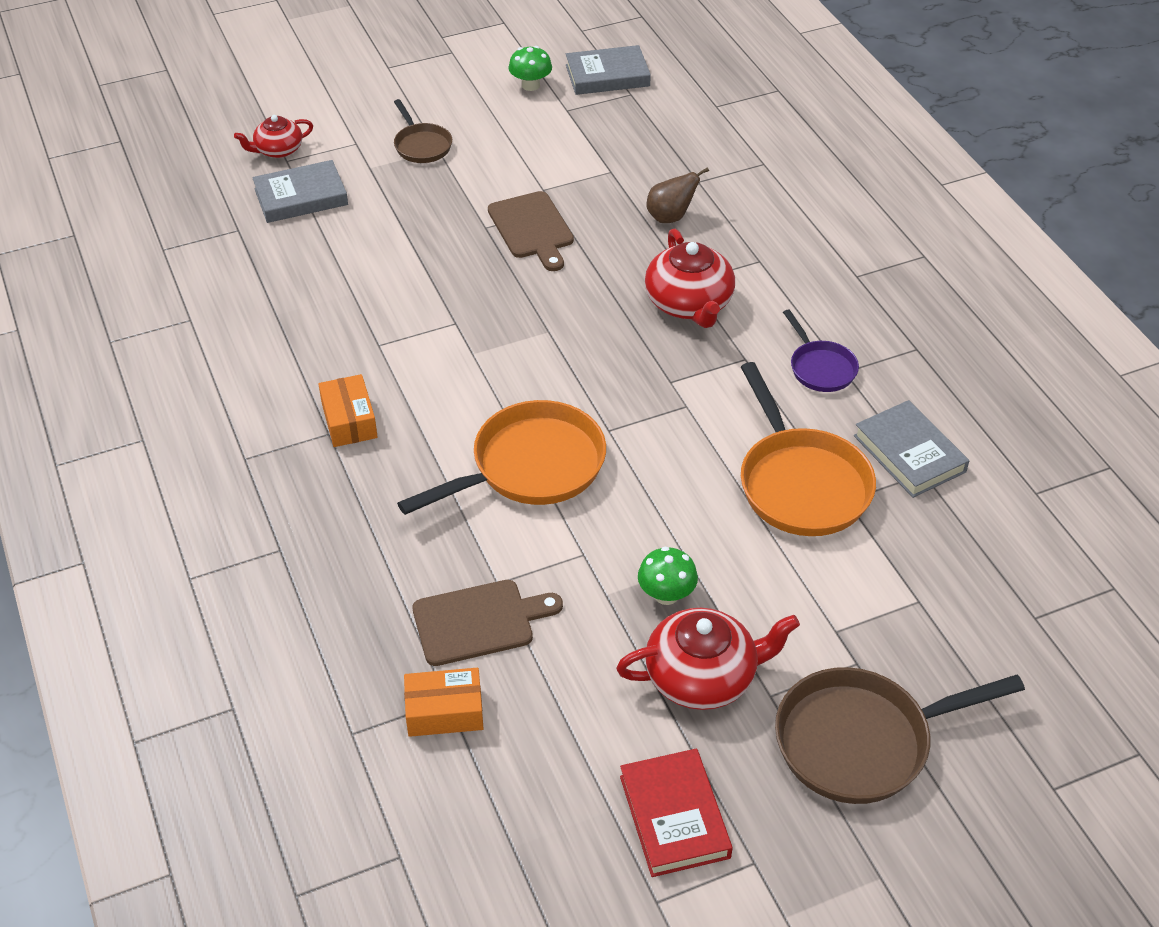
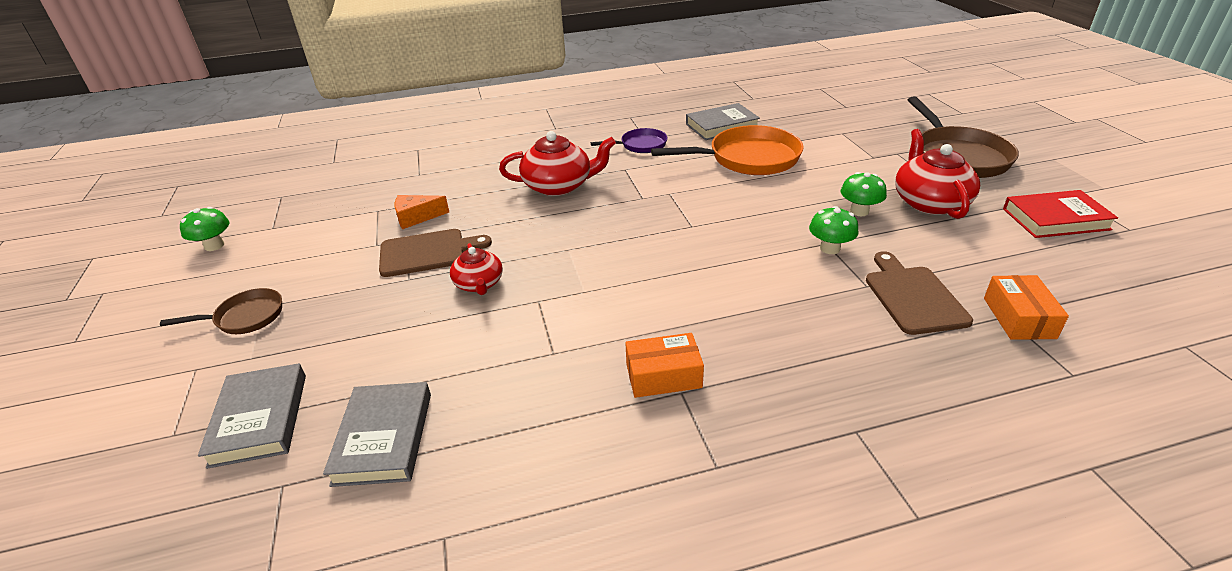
camera: 80 degrees left, 10 degrees down
(278, 150) = (142, 444): red teapot -> red teapot (479, 284)
(530, 467) = (732, 264): orange pan -> none
(572, 556) = (830, 248): none -> green mushroom
(600, 204) = (416, 217): none -> orange cheese
(607, 75) = (243, 205): grey book -> grey book (383, 438)
(670, 217) = (454, 187): brown pear -> none

